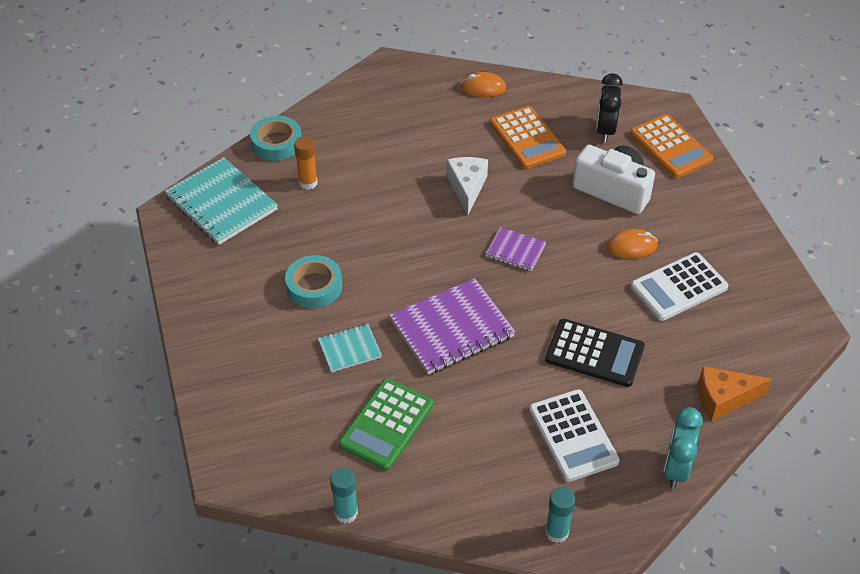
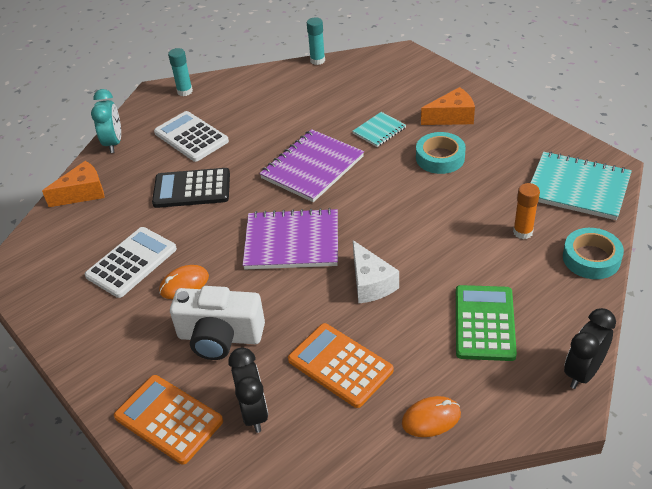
camera: 160 degrees right, 5 degrees down
(258, 334) = (452, 117): none -> orange cheese
(361, 78) = (583, 372): none -> black clock
(386, 424) = (322, 102): green calculator -> green calculator (484, 323)
(515, 250) = (292, 242): purple notebook -> purple notebook, size x1.89

